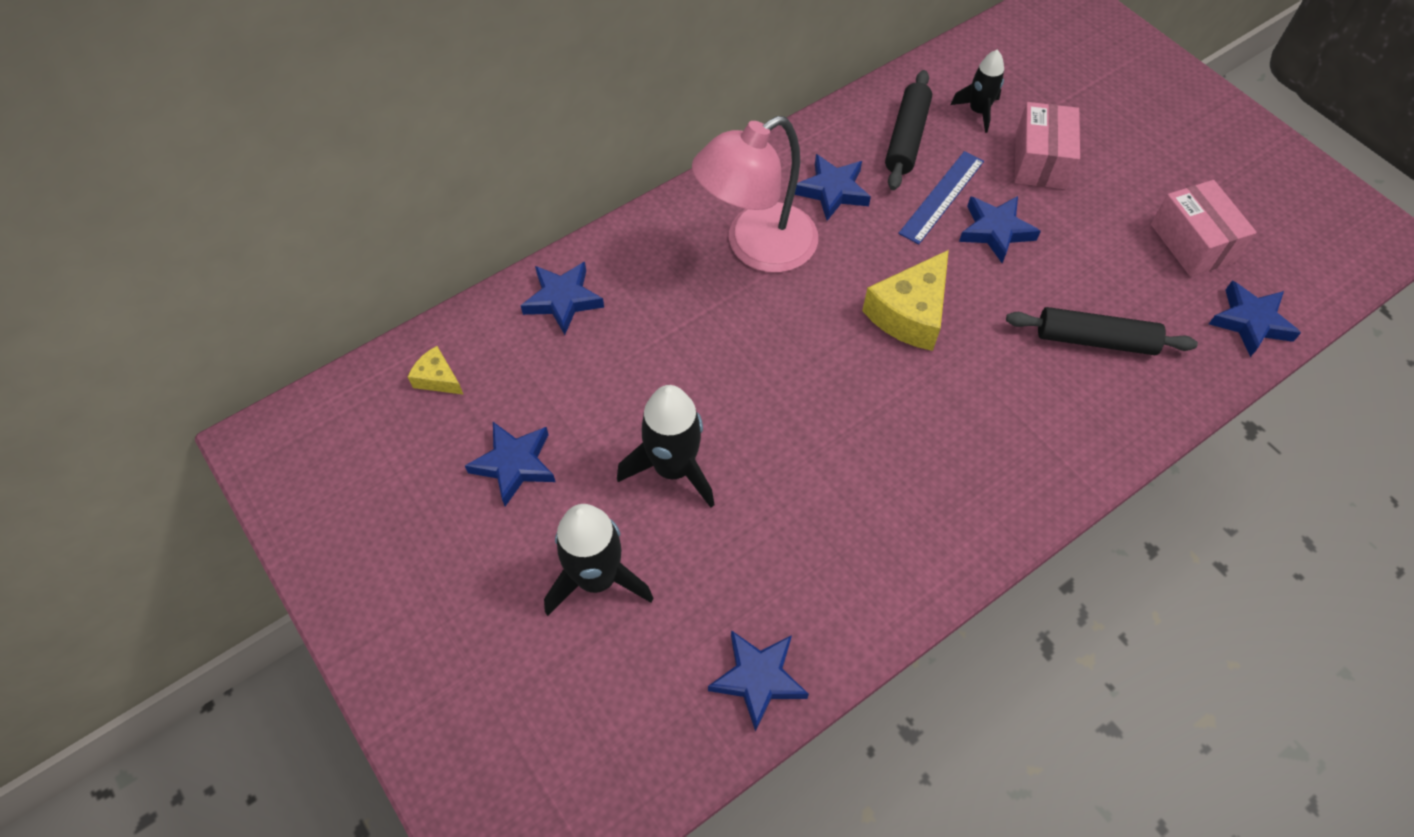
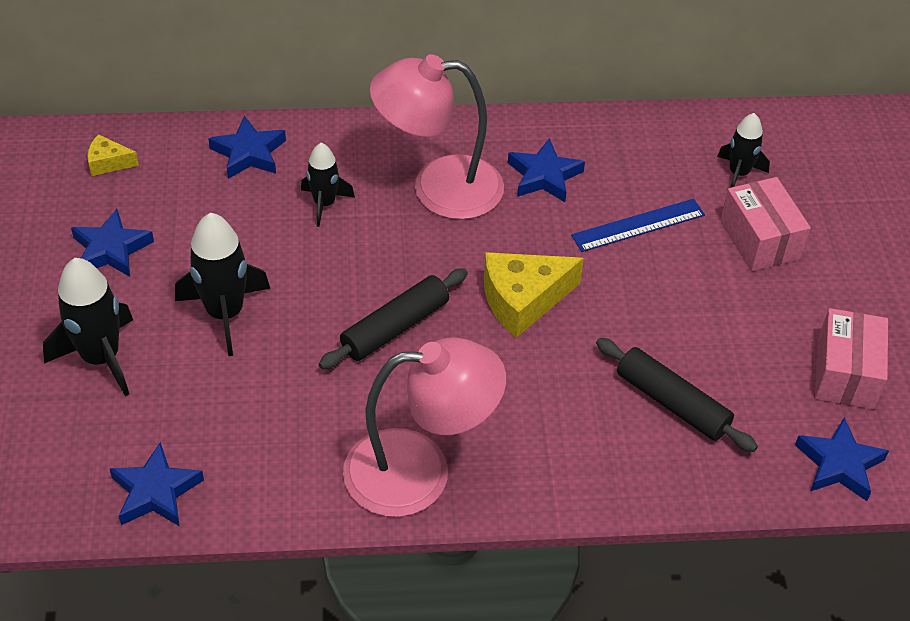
camera: 30 degrees right, 10 degrees down
(437, 378) = (108, 163): yellow cheese -> yellow cheese turned 60 degrees counterclockwise
(672, 313) = (324, 204): none -> black rocket
(907, 138) = (650, 165): black rolling pin -> black rolling pin (395, 327)
(960, 518) = (420, 471): none -> pink lamp
(995, 231) = (662, 274): blue star -> none
(1040, 161) = (759, 239): pink box -> pink box turned 60 degrees counterclockwise

